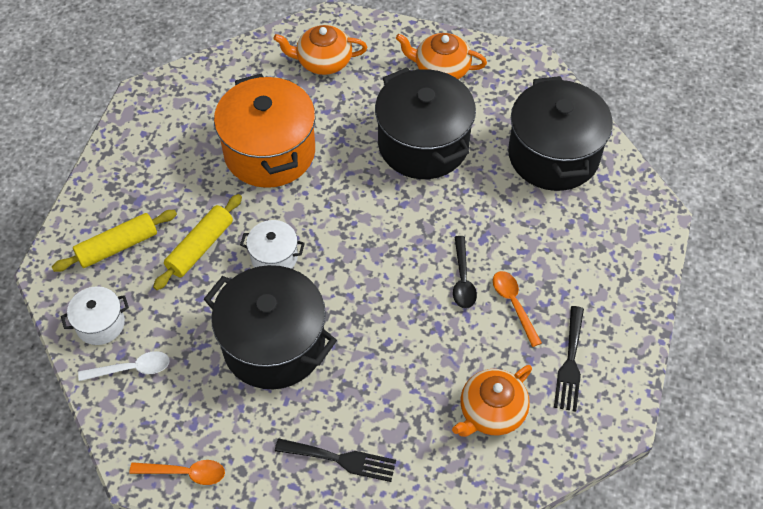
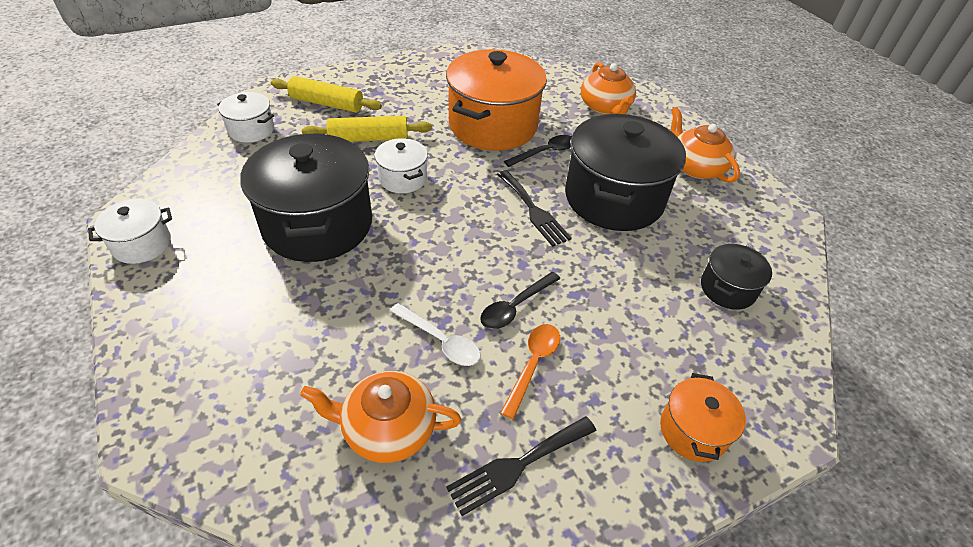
camera: 45 degrees right, 10 degrees down
(132, 369) = (224, 164): white spoon -> white spoon (440, 341)
(185, 473) = (142, 244): orange spoon -> white pot
(323, 61) = (605, 107): orange teapot -> orange teapot turned 150 degrees counterclockwise
(335, 144) = (545, 152): none -> black spoon
(341, 459) = (230, 338): black fork -> black fork (533, 210)
(553, 155) = (727, 289): black pot -> black pot, size x0.48
(622, 263) = (693, 431): none -> orange pot

